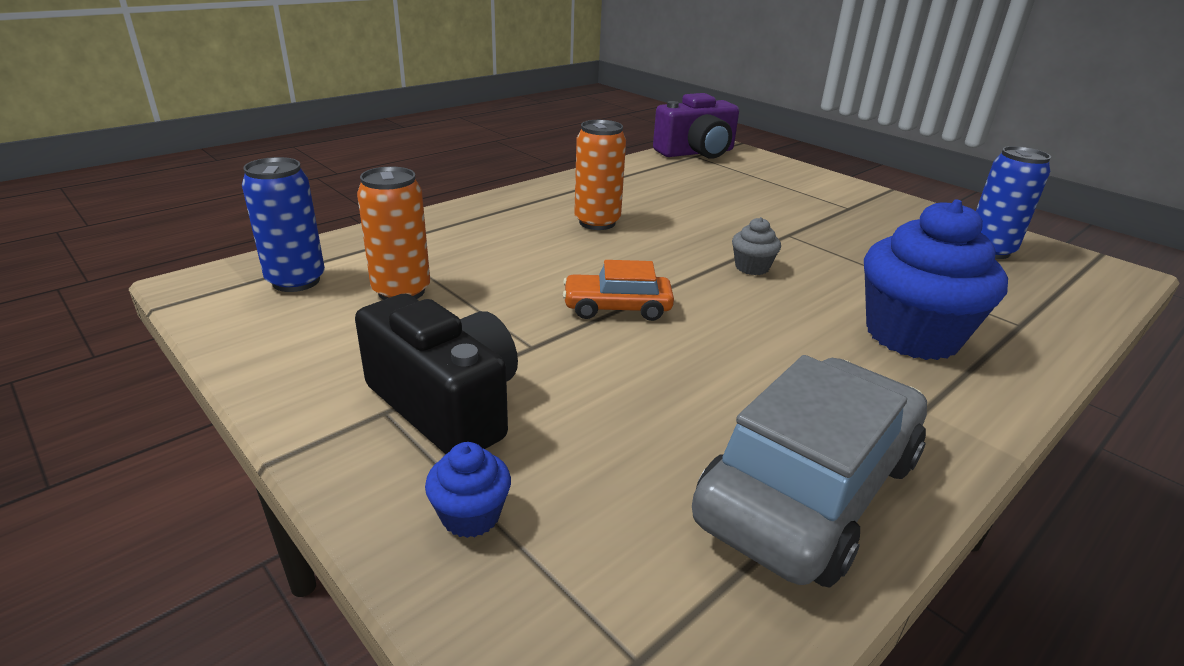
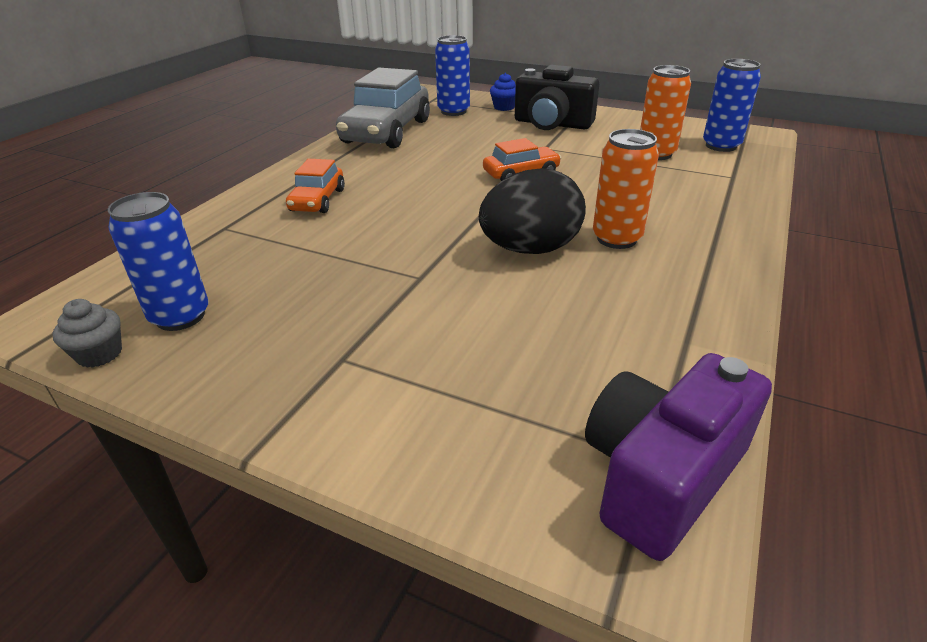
camera: 160 degrees right, 5 degrees up
(612, 540) = (453, 111): none -> blue can
(681, 231) = (530, 249): none -> black egg
(752, 267) = (444, 226): grey cupcake -> grey cupcake (99, 354)
(912, 335) = (317, 200): blue cupcake -> orange car

